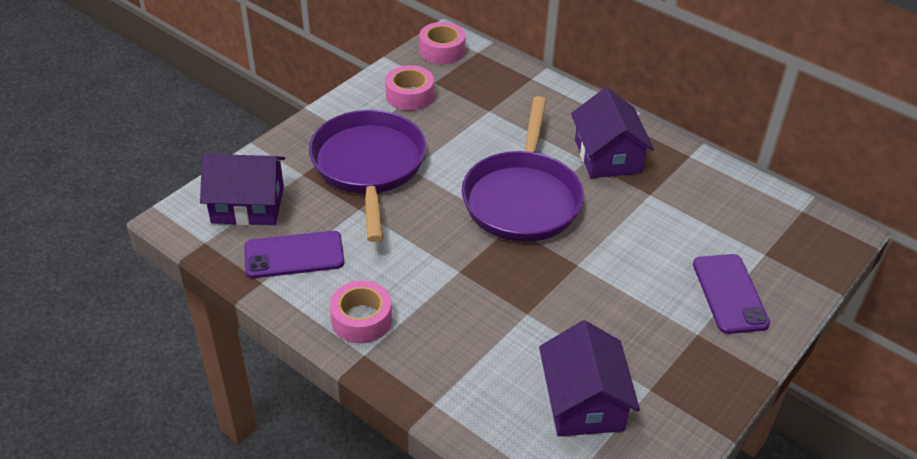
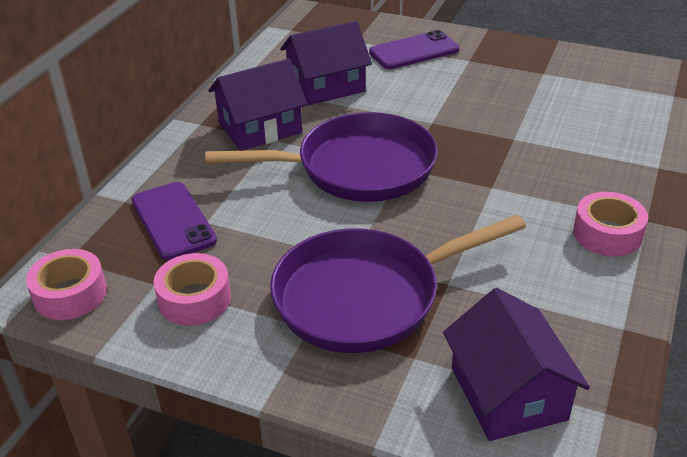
camera: 105 degrees left, 5 degrees down
(294, 255) = (561, 314): purple phone -> purple phone (173, 221)
(583, 402) = (584, 98): purple house -> purple house (326, 86)

